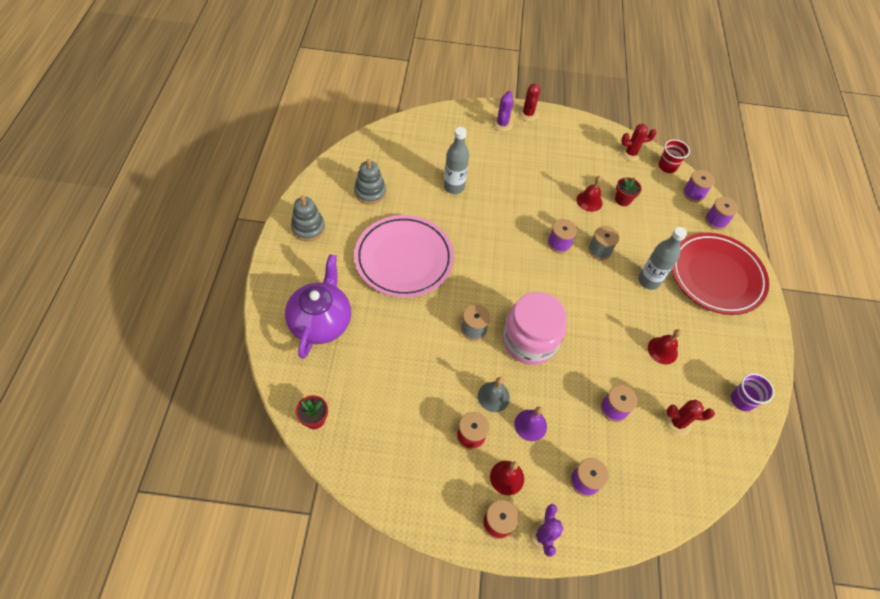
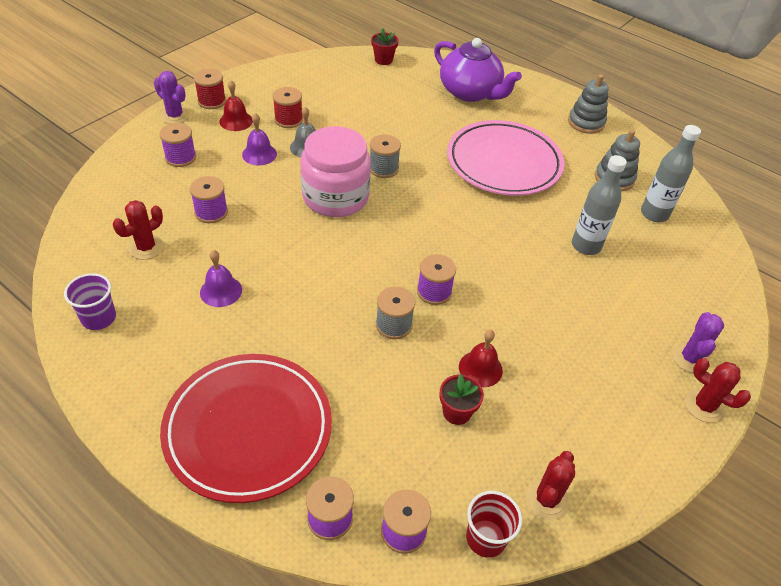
camera: 125 degrees right, 10 degrees down
(502, 124) = (690, 358): purple cactus -> purple cactus turned 60 degrees clockwise
(648, 281) = (310, 344): grey bottle -> grey bottle (654, 214)
(662, 350) = (221, 291): red bell -> purple bell

